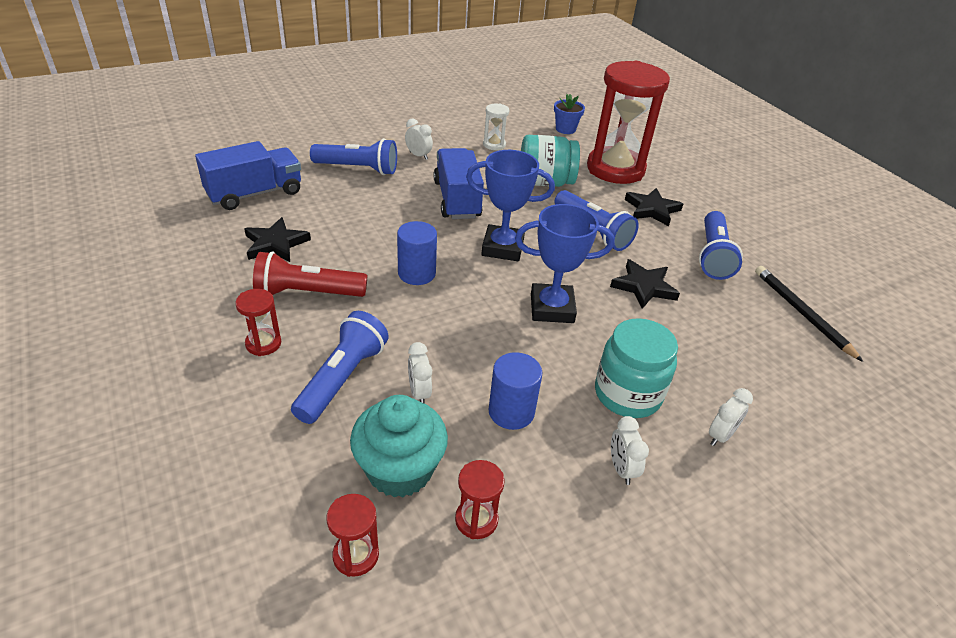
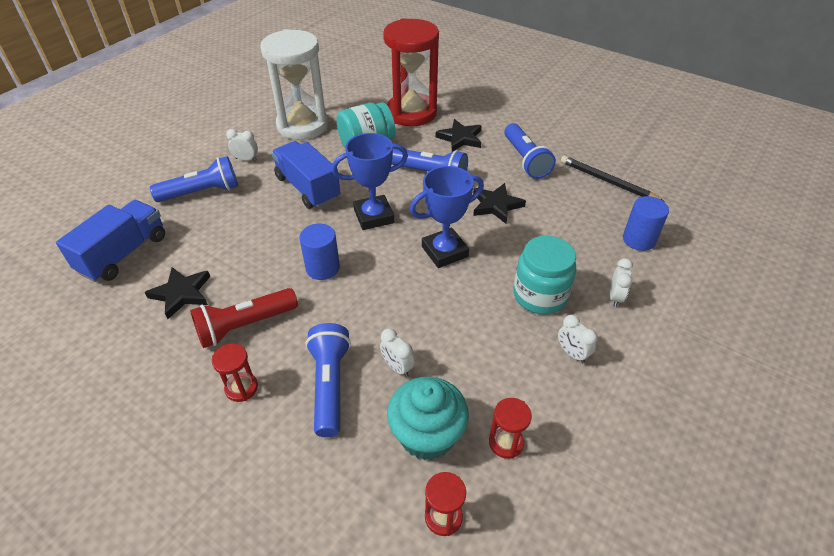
camera: 25 degrees left, 5 degrees up
(494, 145) = (303, 126): white hourglass -> white hourglass, size x2.46
(511, 412) = (473, 348): blue cylinder -> blue cylinder (639, 240)
(565, 129) = (350, 90): blue flower pot -> none

